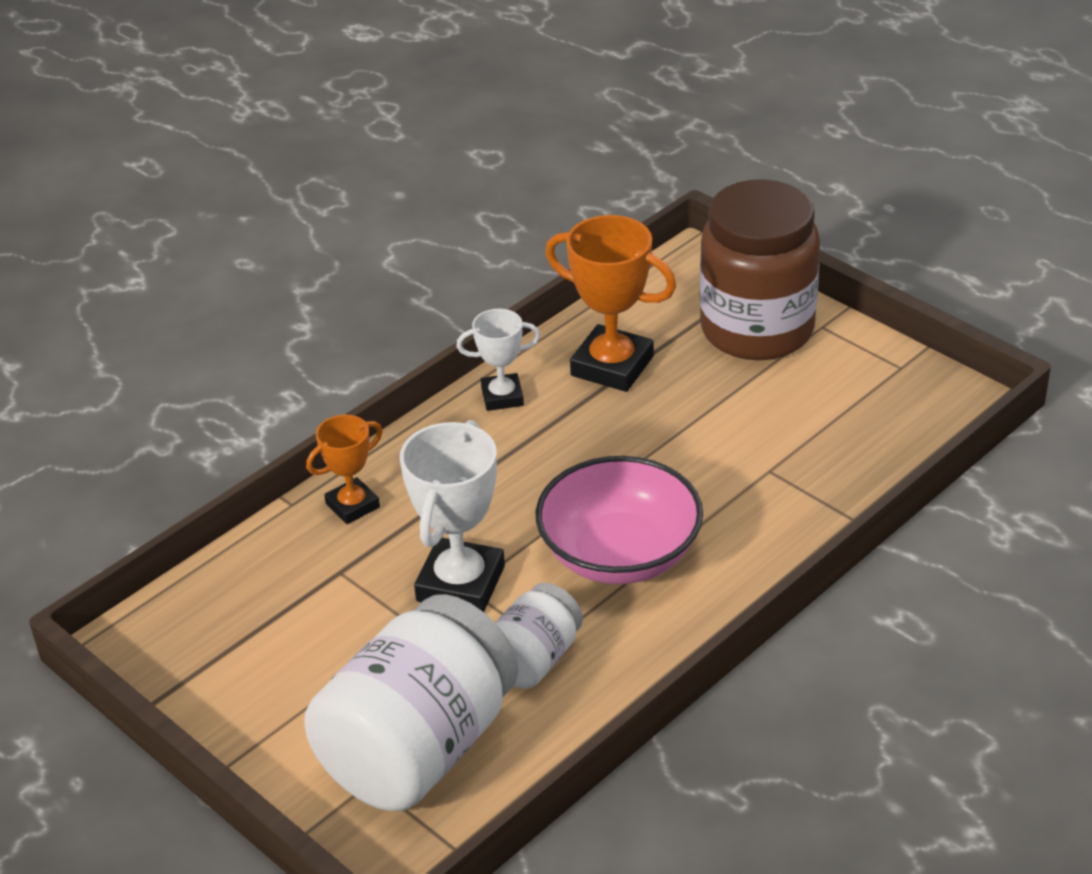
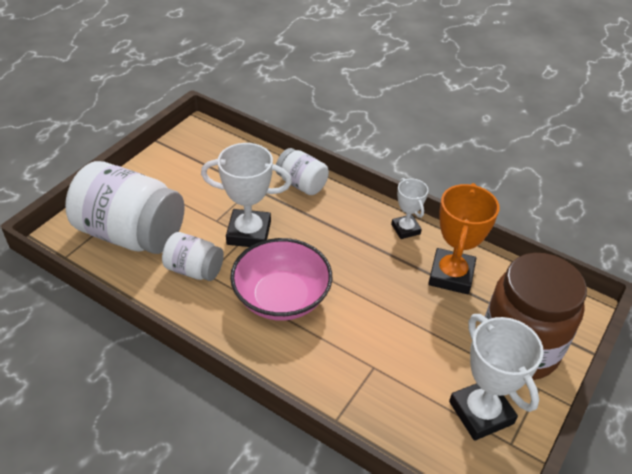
camera: 75 degrees right, 5 degrees up
(352, 505) = (301, 184): orange trophy -> white jar
(854, 383) = (481, 412): none -> white trophy

